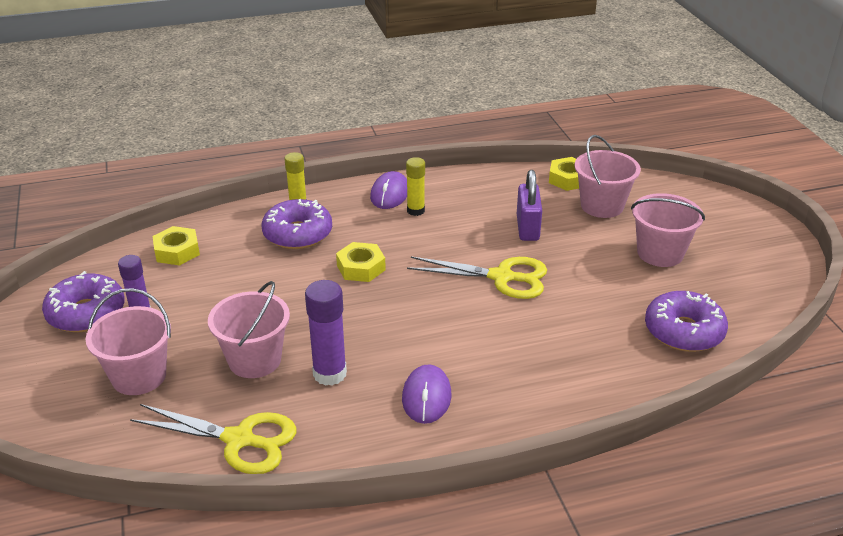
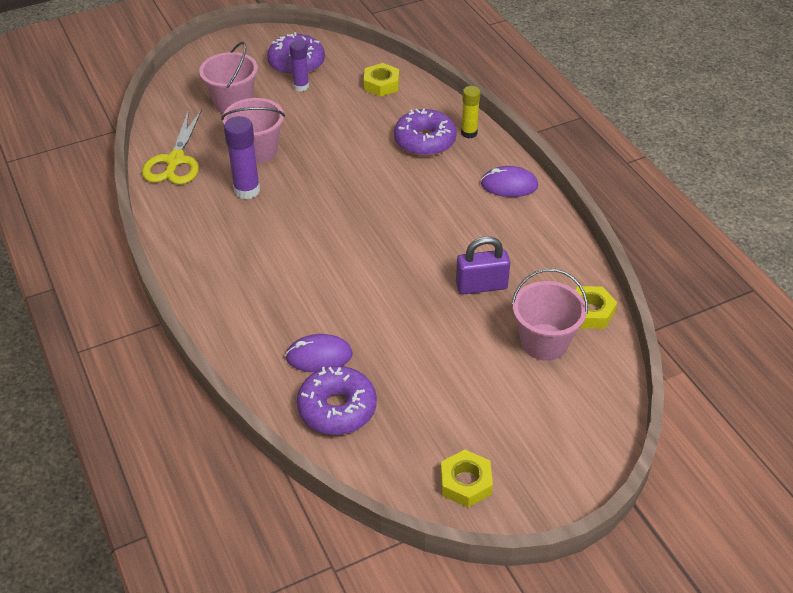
camera: 80 degrees right, 10 degrees up
(361, 267) = (385, 185): yellow nut -> yellow nut (466, 483)
(415, 211) = (486, 206): yellow glue stick -> none
(426, 397) = (226, 245): purple mouse -> purple mouse (319, 356)
(502, 277) = (393, 274): yellow scissors -> none
(660, 253) = (466, 392): pink bucket -> none

